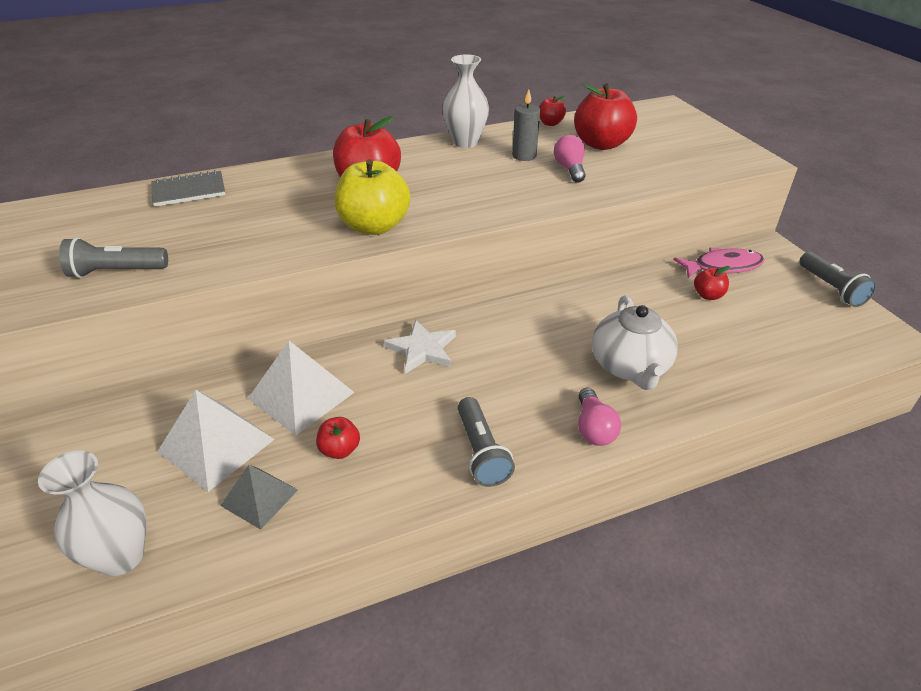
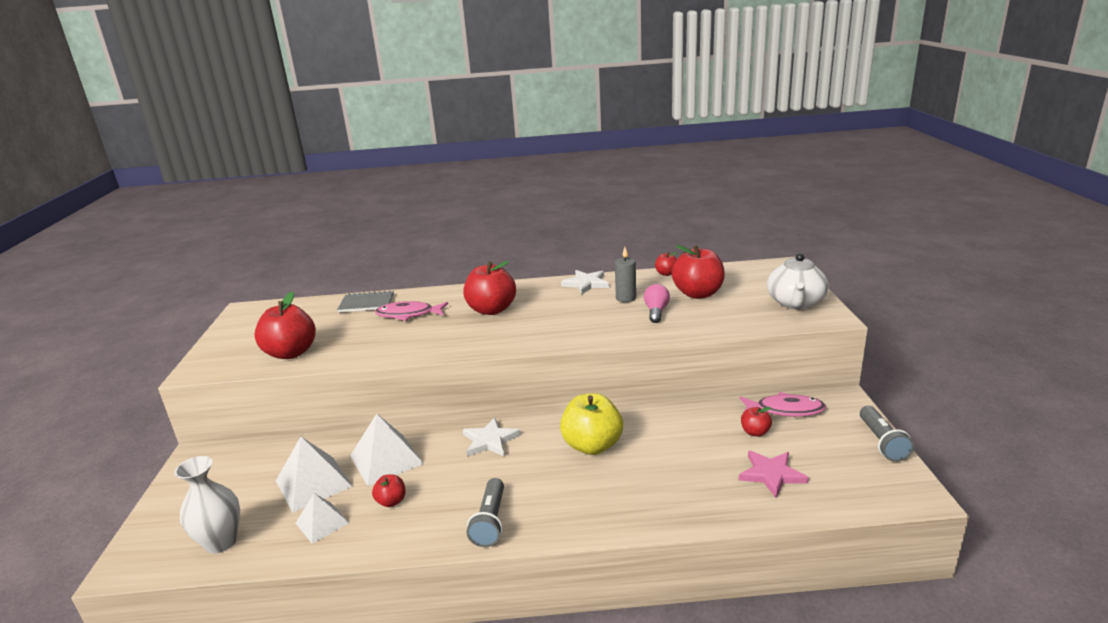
camera: 20 degrees right, 15 degrees down
(116, 272) = (291, 353): grey flashlight -> red apple
(259, 200) = (408, 314): none -> pink fish
(259, 497) = (322, 522): grey pyramid -> white pyramid
(374, 226) = (475, 341): yellow apple -> yellow apple (592, 445)
(465, 142) = (586, 284): white vase -> white star
(593, 428) = (588, 521): pink light bulb -> none
(630, 367) = (648, 479): white teapot -> white teapot (795, 303)
(751, 340) = (771, 474): none -> pink star

